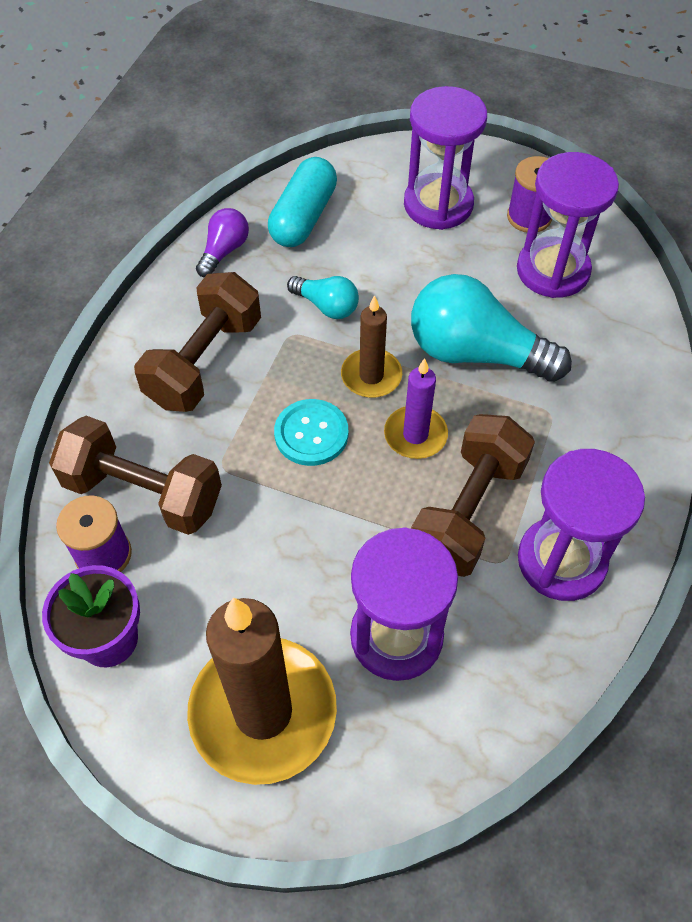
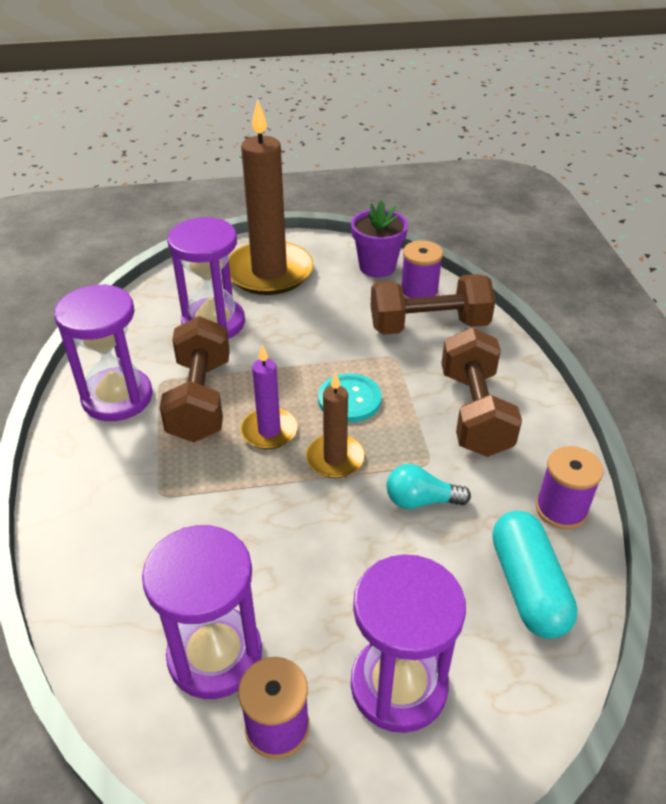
camera: 150 degrees right, 15 degrees down
(224, 251) = (561, 509): purple light bulb -> purple spool
(476, 353) = (254, 519): turquoise light bulb -> none

